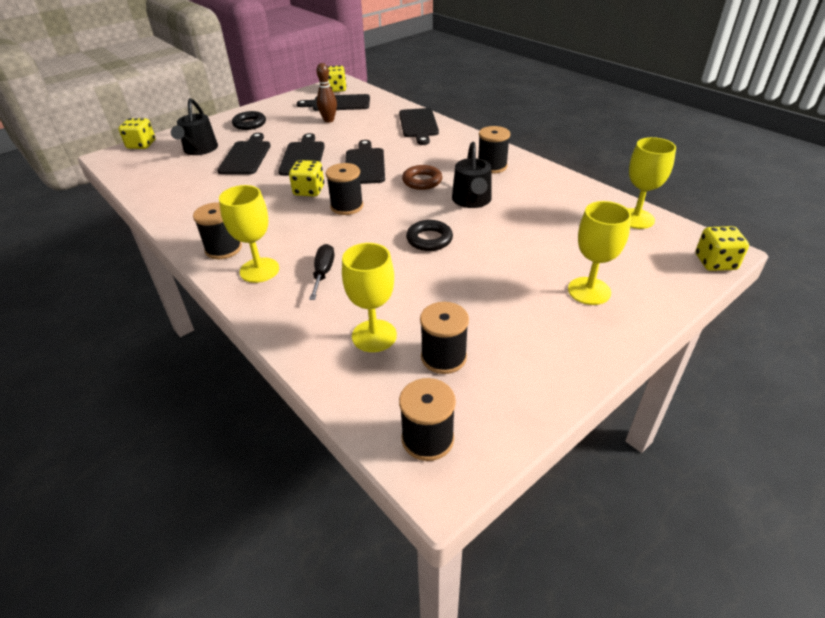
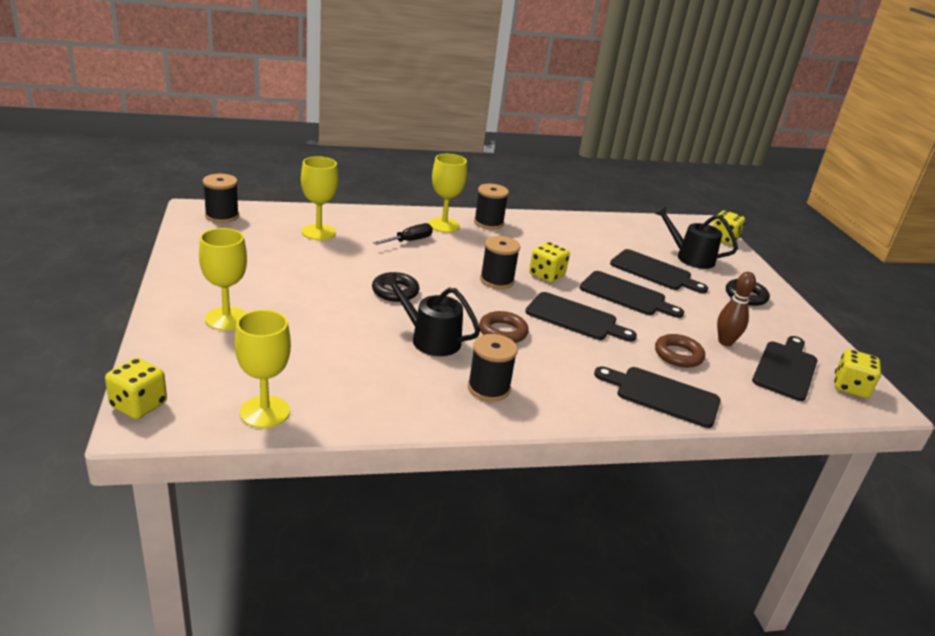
camera: 115 degrees right, 10 degrees down
(323, 273) = (409, 241): black screwdriver -> black screwdriver turned 75 degrees counterclockwise
(366, 128) = (678, 355): none -> brown ring
(443, 357) = (265, 242): black spool -> none

